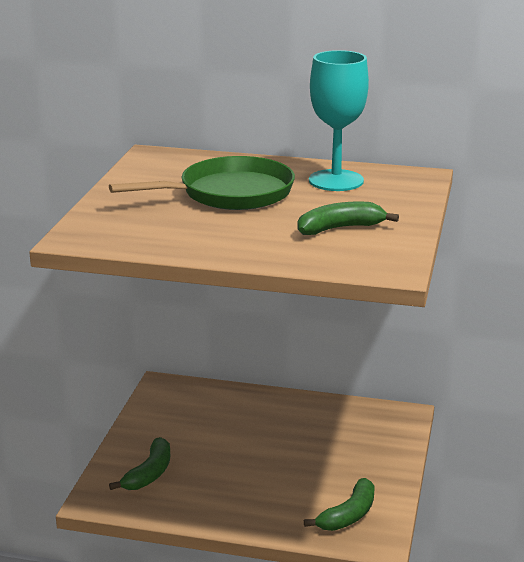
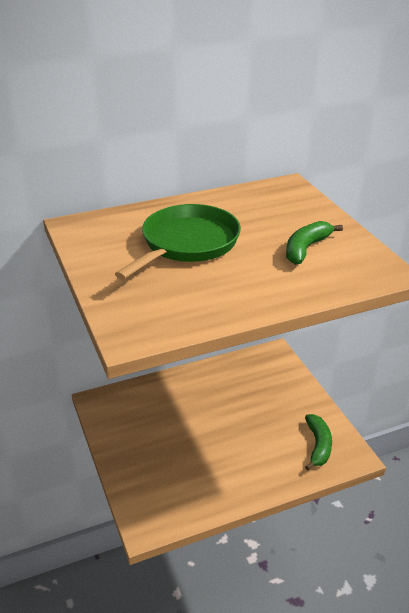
camera: 35 degrees left, 10 degrees up
(149, 473) = (161, 481): green banana -> none
(336, 180) = (242, 206): turquoise goblet -> none

